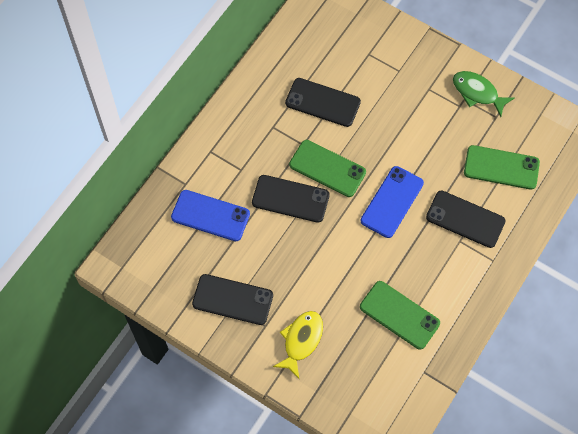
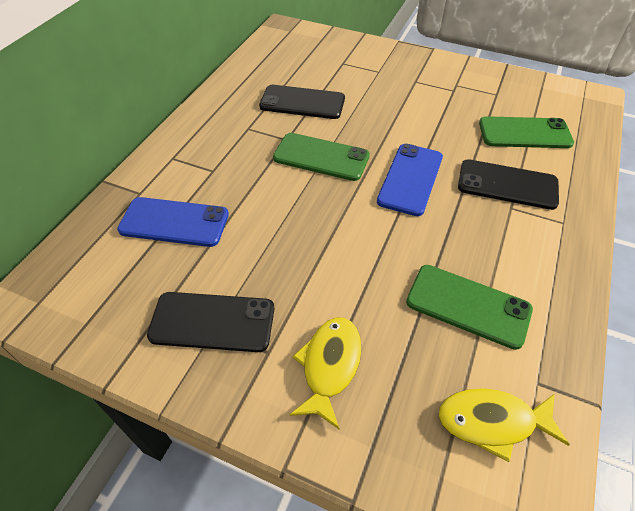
camera: 10 degrees left, 15 degrees down
(290, 199) = (280, 191): black phone -> none
(388, 389) = (492, 421): none -> yellow fish
(477, 93) = (468, 79): green fish -> none

